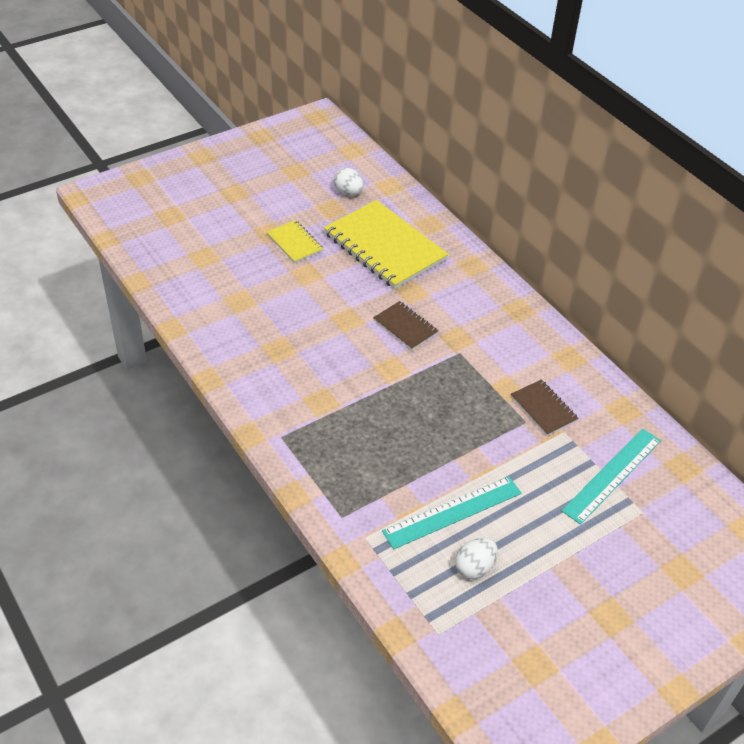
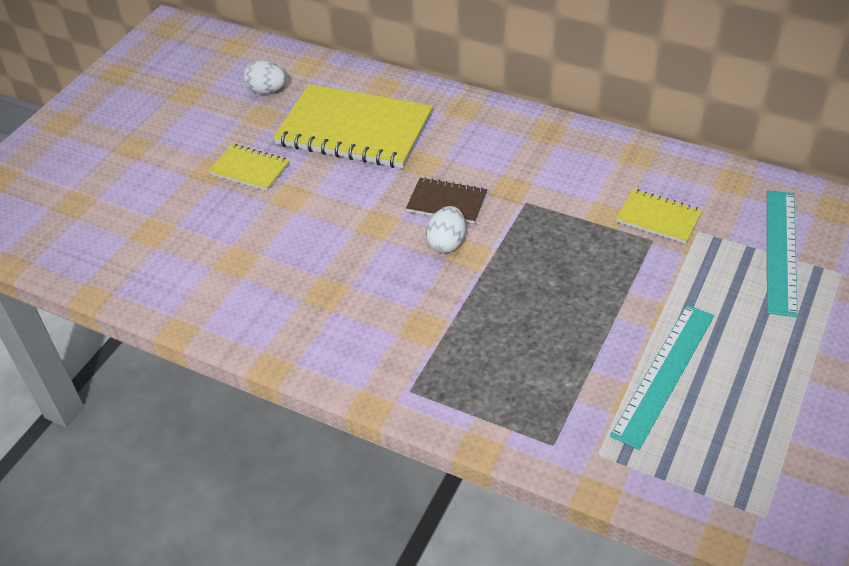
camera: 25 degrees left, 0 degrees up
(474, 567) = (737, 421): white egg -> white egg (447, 243)
(543, 409) = (658, 218): brown notebook -> yellow notebook

